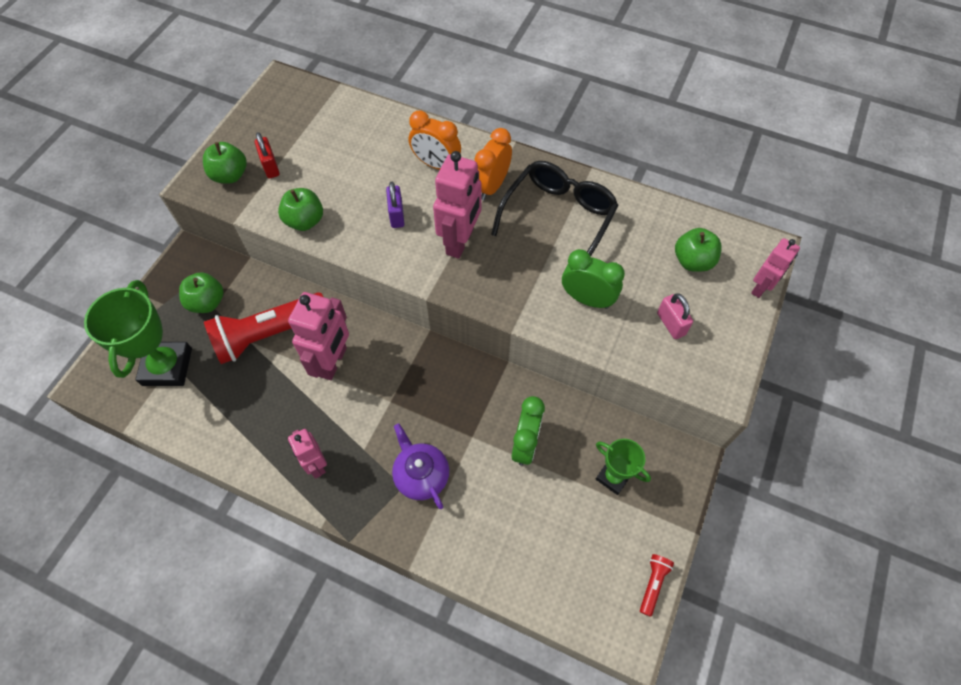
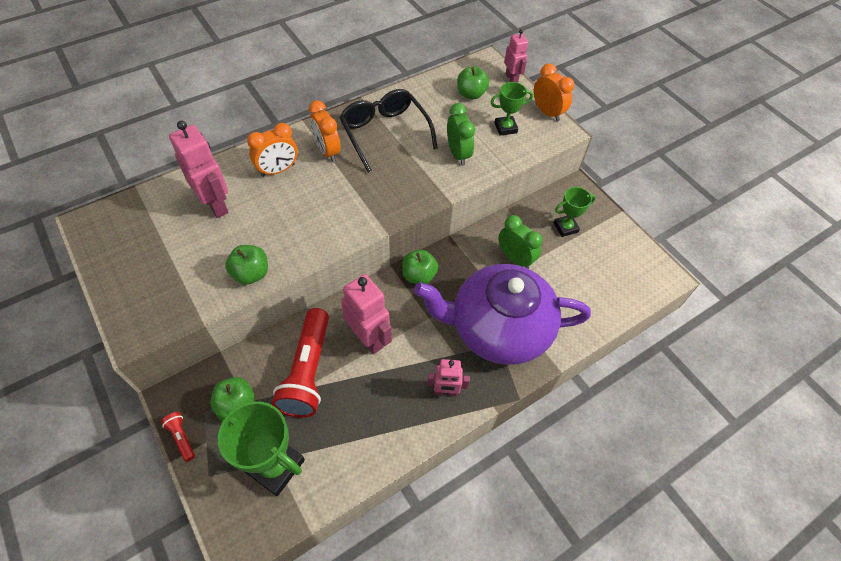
camera: 60 degrees left, 5 degrees down
(230, 175) = (151, 304): green apple -> green apple (419, 276)
(270, 167) = (172, 271): red padlock -> none
(396, 215) = (301, 215): purple padlock -> none
(421, 475) = (498, 328): purple teapot -> purple teapot, size x2.26
(460, 242) = (358, 192): pink robot -> pink robot (216, 204)
(587, 299) = (458, 154): green clock -> green clock turned 105 degrees clockwise
(653, 584) = (641, 247): red flashlight -> red flashlight (181, 437)
(670, 324) = (505, 128): pink padlock -> green trophy
(739, 355) = (547, 112): none -> orange clock

